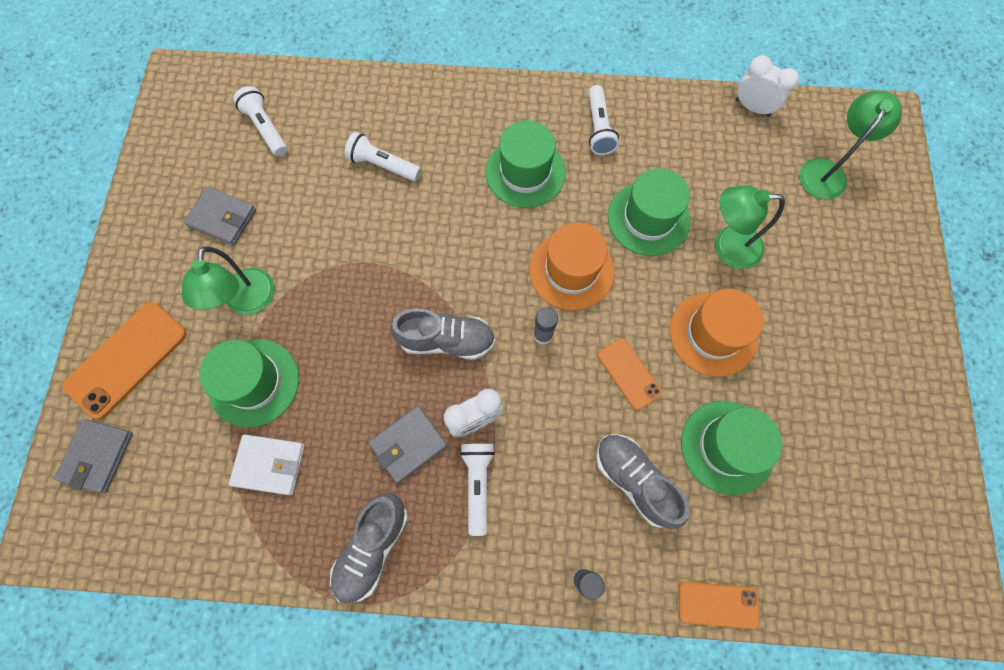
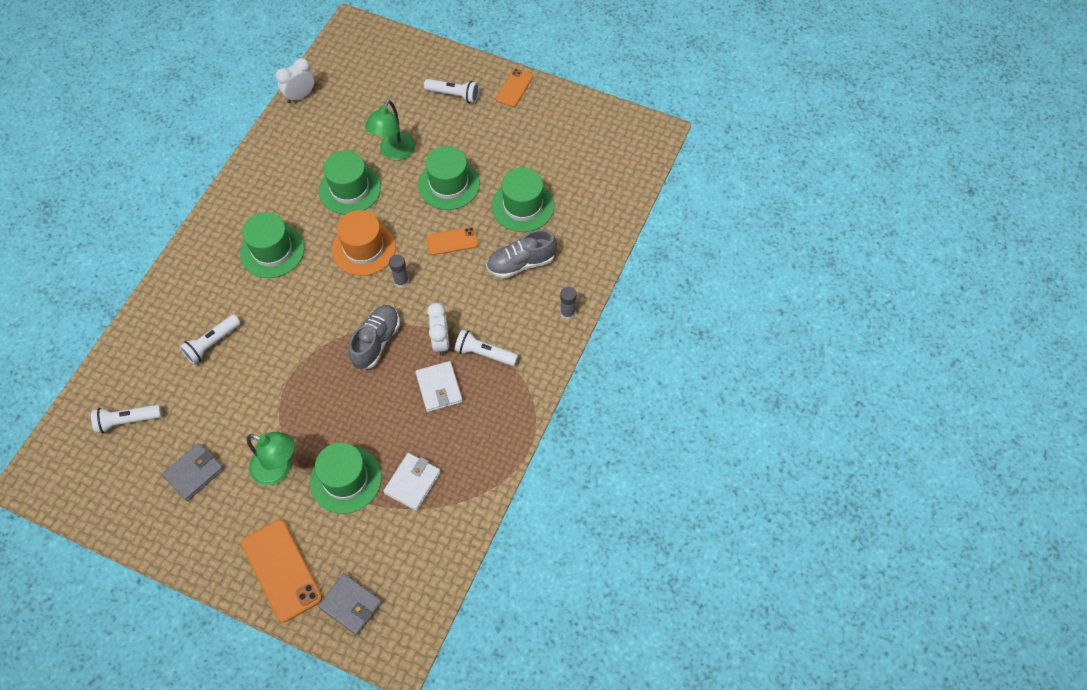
camera: 70 degrees left, 10 degrees down
(372, 547) = (498, 430): grey shoe -> none
(409, 445) = (439, 388): grey wallet -> white wallet
(598, 128) = (262, 192): white flashlight -> white flashlight (454, 95)
(713, 334) = (449, 184): orange hat -> green hat
(718, 604) = (610, 247): orange phone -> orange phone (514, 88)
(826, 171) = (370, 76): green lamp -> none

